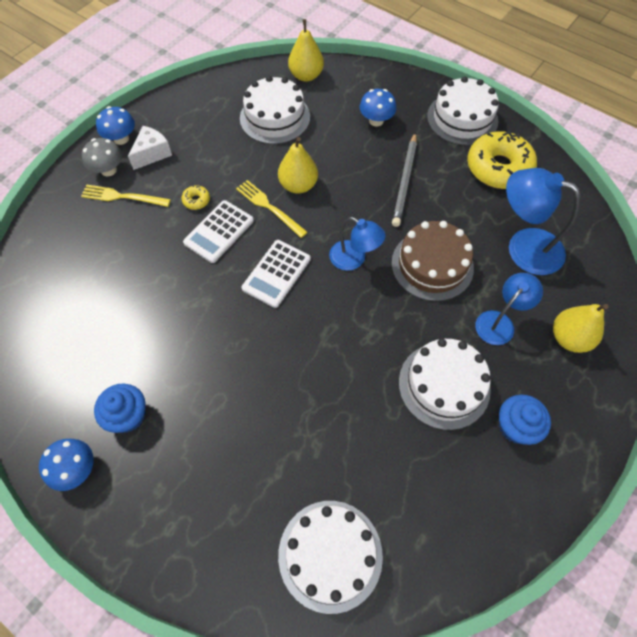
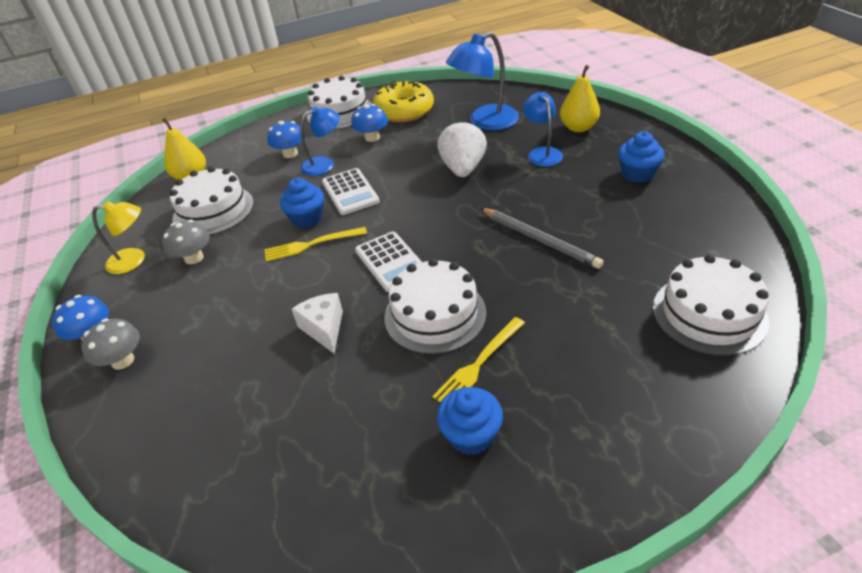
camera: 55 degrees left, 20 degrees down
(76, 469) = (512, 512): blue mushroom -> blue mushroom (372, 137)
(122, 197) = (175, 358): yellow fork -> yellow fork (478, 364)
(152, 154) = (147, 314): white cheese -> white cheese (324, 328)
(196, 200) = (248, 295): yellow donut -> none
(198, 108) = (134, 260): none -> yellow lamp
(217, 142) = (194, 258): none -> grey mushroom
(219, 232) = (304, 289): white calculator -> white calculator (350, 192)
(298, 185) = (307, 218): yellow pear -> blue cupcake
(354, 259) = (419, 209): blue lamp -> blue lamp (324, 164)
(405, 181) = (369, 157): grey pencil -> grey pencil (540, 239)
(432, 265) = (463, 169): brown cake -> white strawberry
(444, 385) = (579, 197): white cake -> white cake (435, 314)

